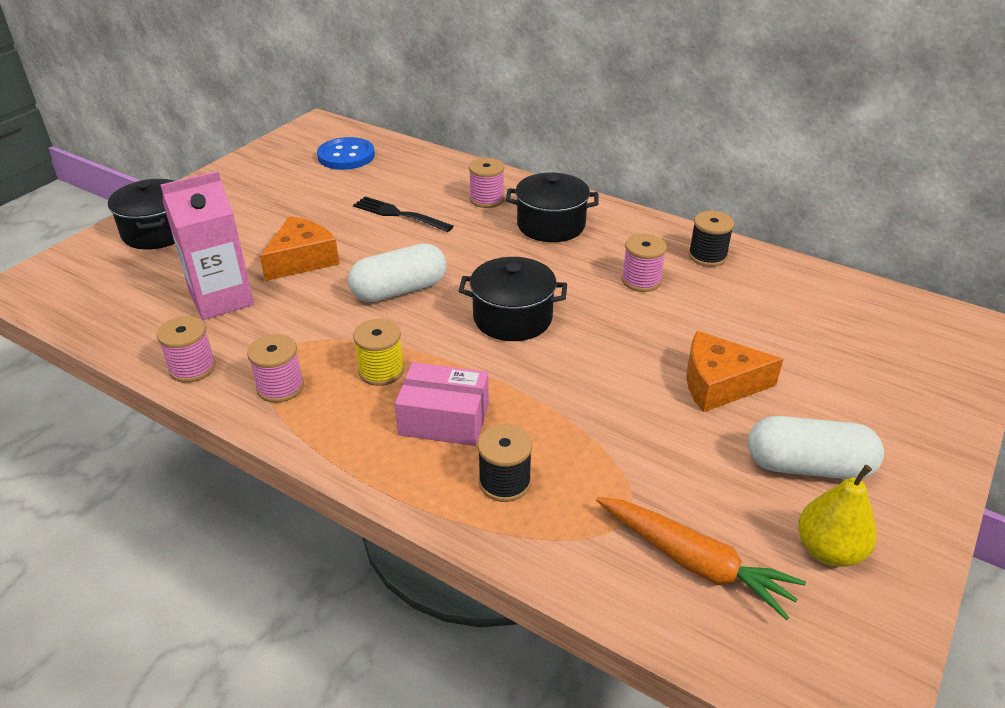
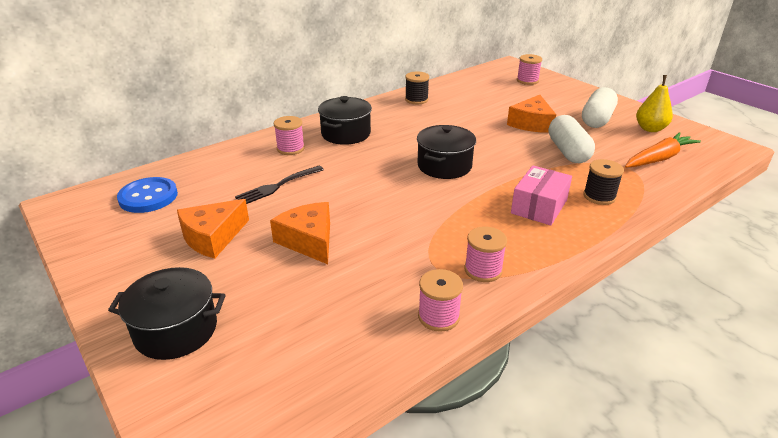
camera: 70 degrees left, 5 degrees down
(221, 299) = (341, 292): pink carton -> none
(291, 207) = (213, 237): none -> orange cheese
(381, 371) = (480, 222): yellow spool -> none
(399, 290) = (386, 201): white capsule -> white capsule (568, 151)
(641, 281) = (429, 121): pink spool -> pink spool (527, 81)

